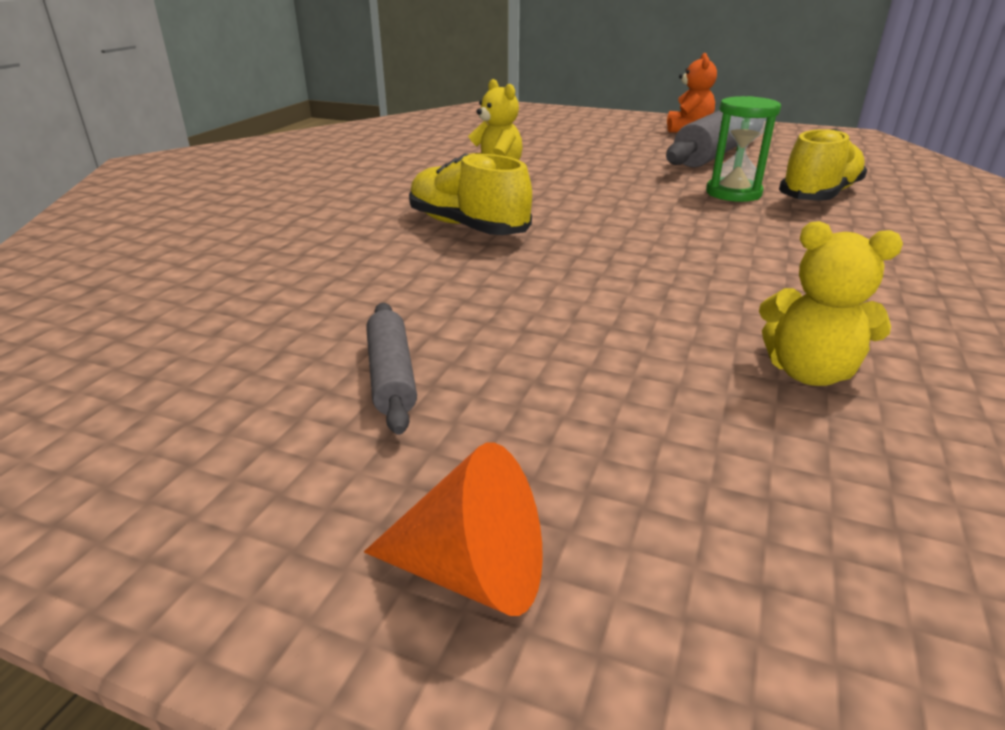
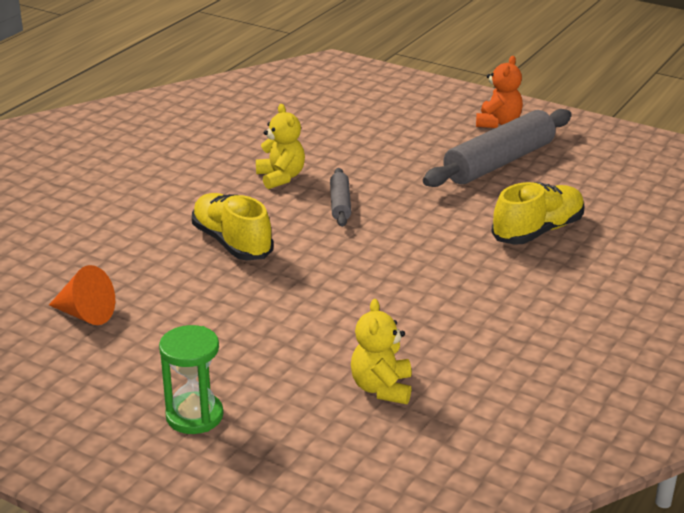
camera: 10 degrees right, 0 degrees up
(391, 376) = (140, 364): grey rolling pin -> grey rolling pin (340, 204)
(472, 571) = (148, 465): orange cone -> orange cone (85, 314)
(733, 193) = (467, 222): green hourglass -> green hourglass (194, 416)
(808, 373) = (382, 388): yellow teddy bear -> yellow teddy bear turned 60 degrees clockwise

